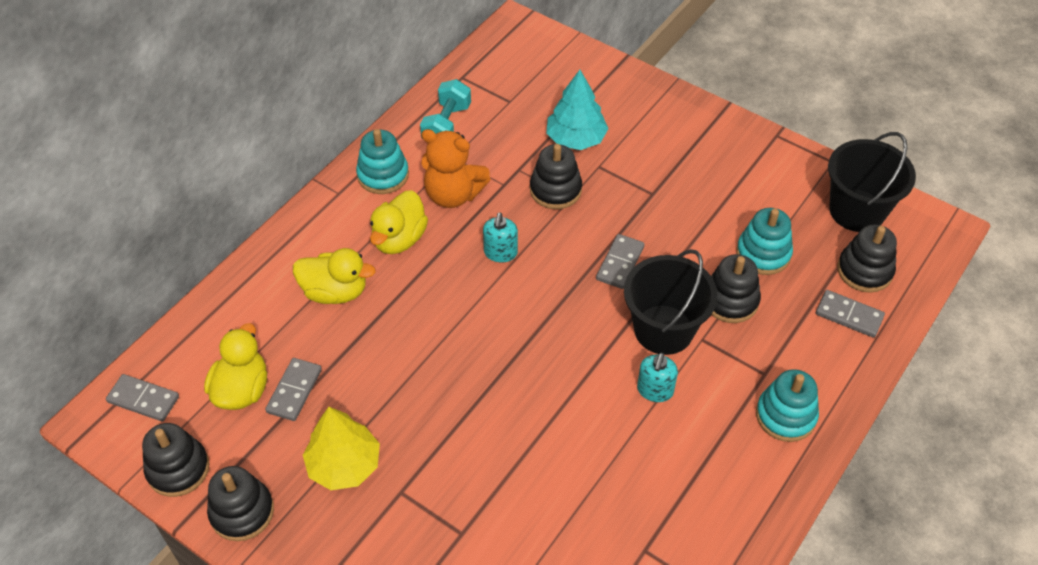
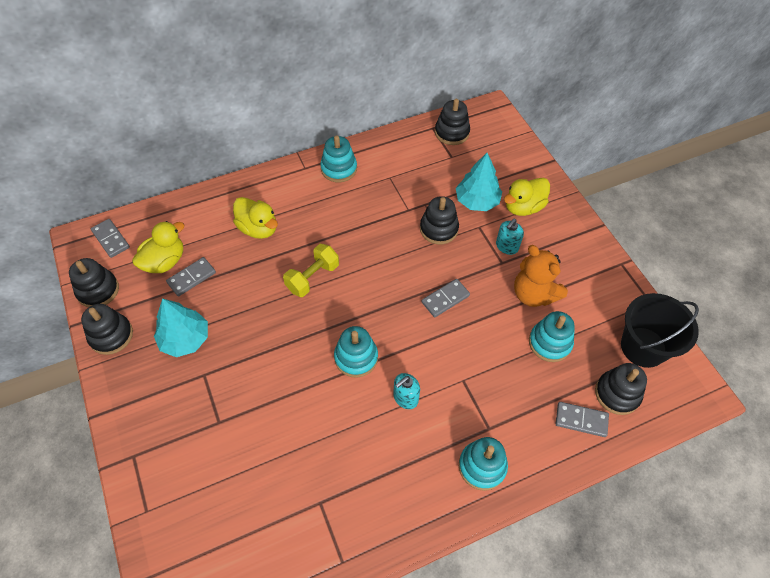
camera: 30 degrees right, 5 degrees up
(344, 465) = (185, 339): yellow tree -> turquoise tree
(399, 239) = (319, 214): yellow duck -> yellow duck (523, 207)
(446, 125) = (400, 155): turquoise dumbbell -> none
(448, 315) = (312, 277): none -> yellow dumbbell
(453, 194) = (372, 201): orange teddy bear -> orange teddy bear (533, 294)
(500, 253) = (373, 253): turquoise soap dispenser -> turquoise soap dispenser (506, 246)
(568, 377) = (356, 357): none -> turquoise stacking toy
(663, 329) = (441, 359): black bucket -> none
(730, 300) = (502, 364): black stacking toy -> black stacking toy (452, 132)
(849, 315) = (581, 420): grey domino -> grey domino turned 45 degrees counterclockwise

